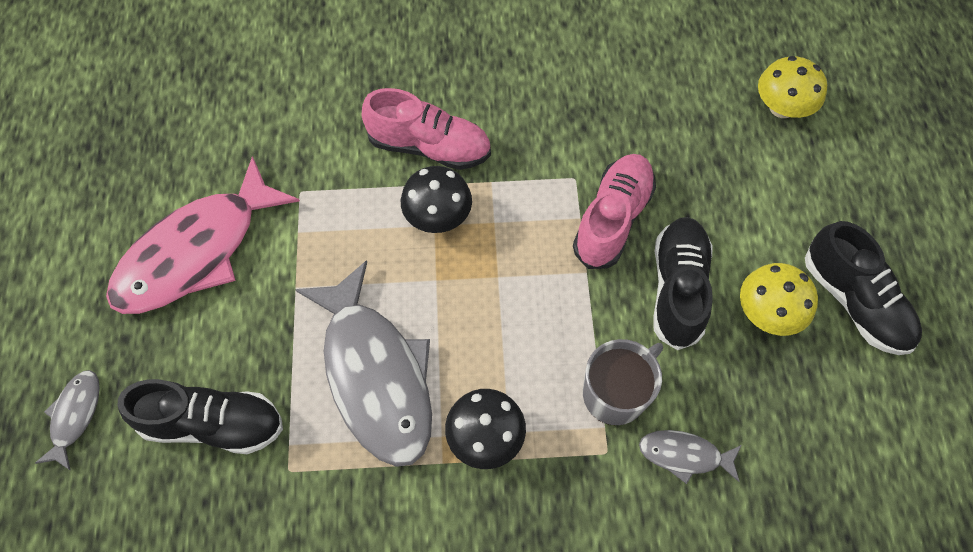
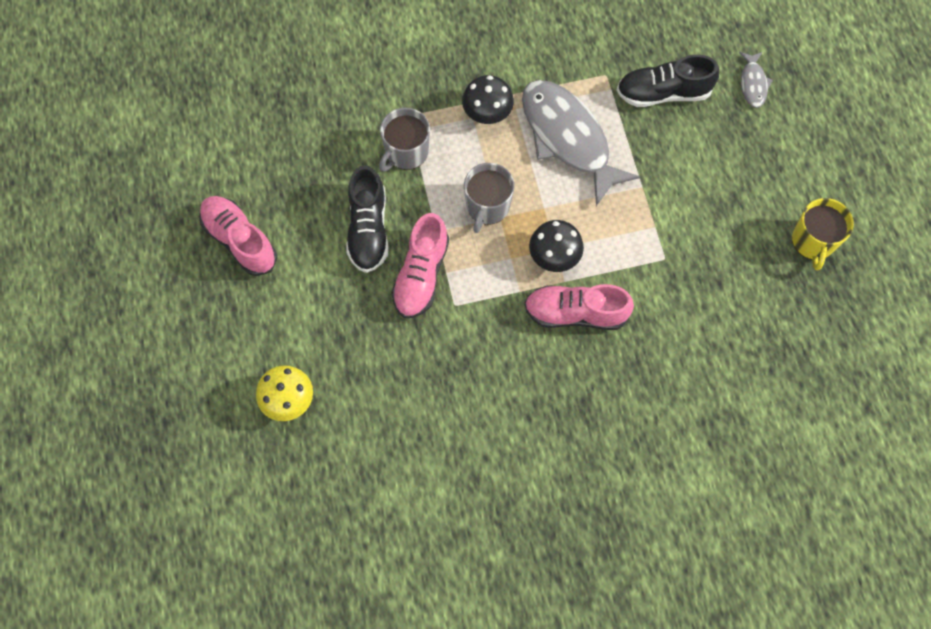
camera: 170 degrees right, 5 degrees up
(108, 182) = (813, 241): none -> yellow mug
(196, 252) = (722, 200): pink fish -> none
(511, 293) = (487, 206): none -> grey mug
(684, 455) = (358, 122): grey fish -> none
(767, 312) = (303, 222): yellow mushroom -> none
(854, 301) = (240, 240): black shoe -> pink shoe

